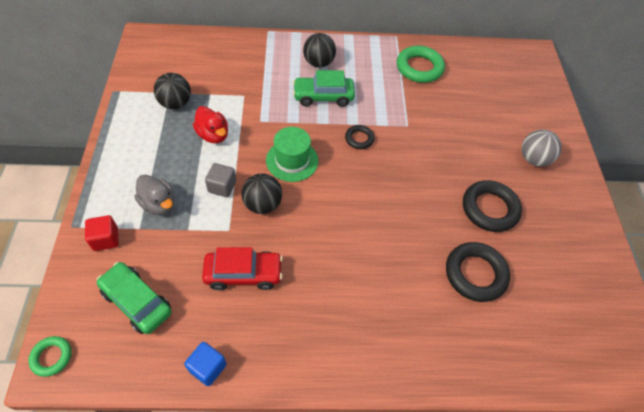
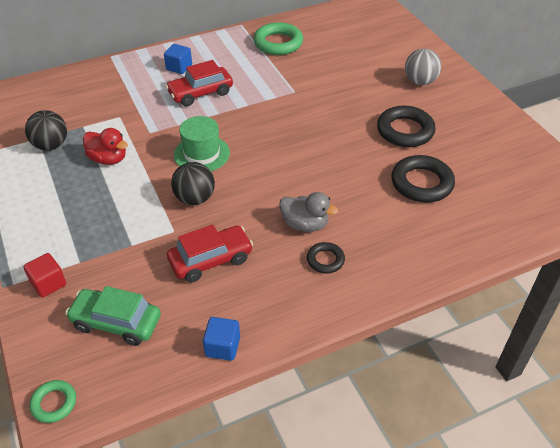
camera: 20 degrees left, 10 degrees down
(159, 204) = (87, 234): grey duck -> grey duck (305, 224)
(222, 187) = (145, 198): grey cube -> none
(318, 63) = (179, 67): black ball -> blue cube
(323, 97) = (200, 93): green car -> red car
(359, 139) = (256, 116): black ring -> black ring (325, 260)

